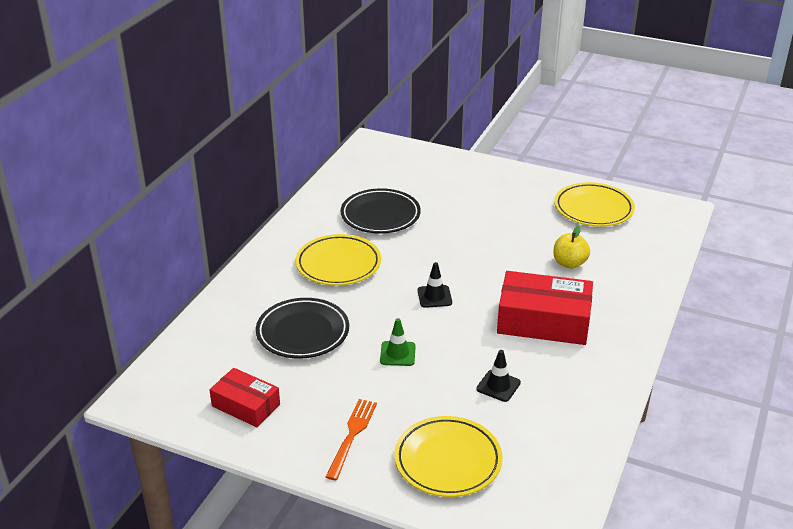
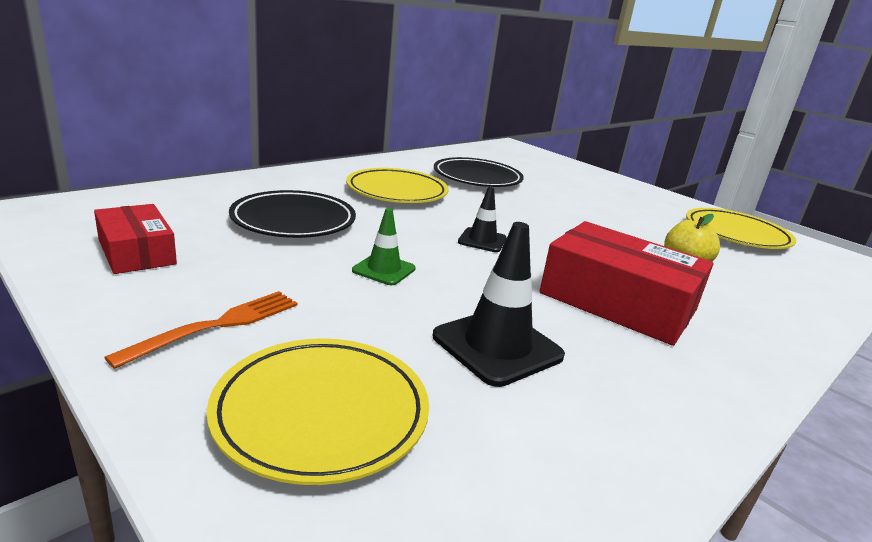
camera: 20 degrees right, 10 degrees down
(498, 386) = (497, 346): black traffic cone -> black traffic cone, size x1.68

